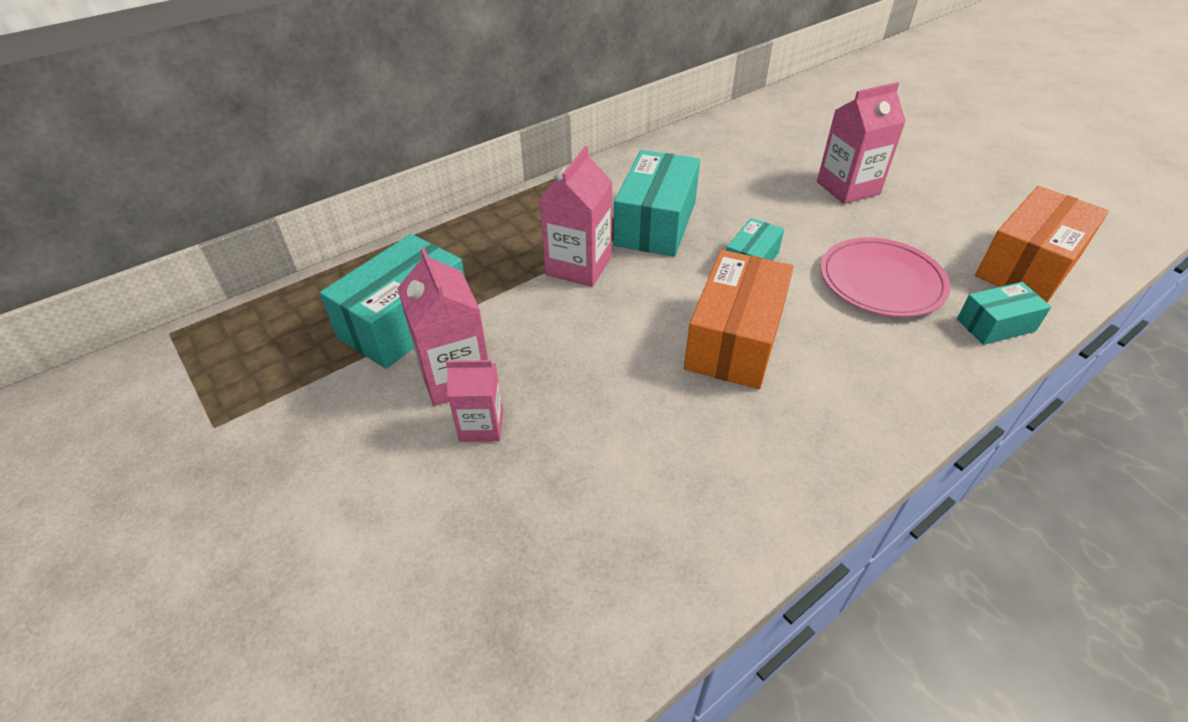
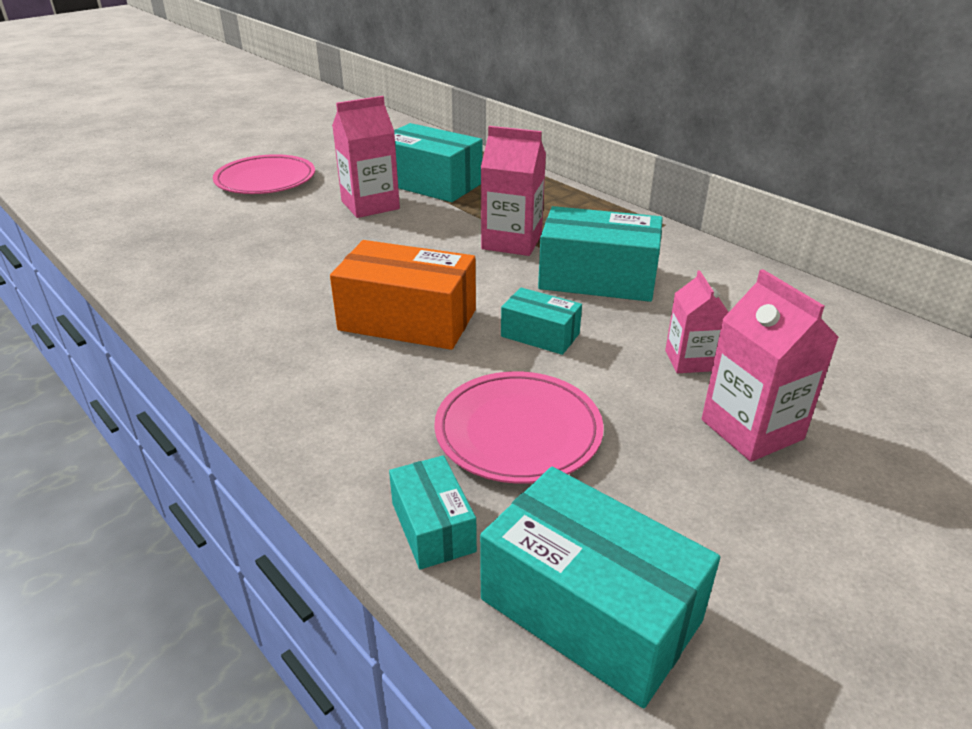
camera: 85 degrees right, 10 degrees down
(314, 509) = (265, 180): none -> pink plate
(481, 425) = (320, 217): pink carton -> pink carton (690, 360)
(1028, 266) = (589, 610): orange box -> turquoise box

